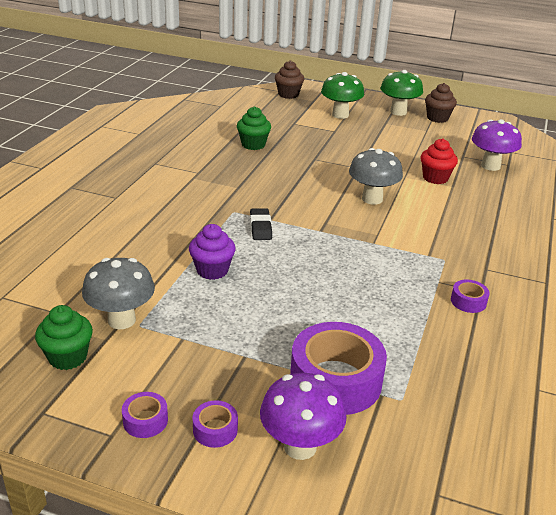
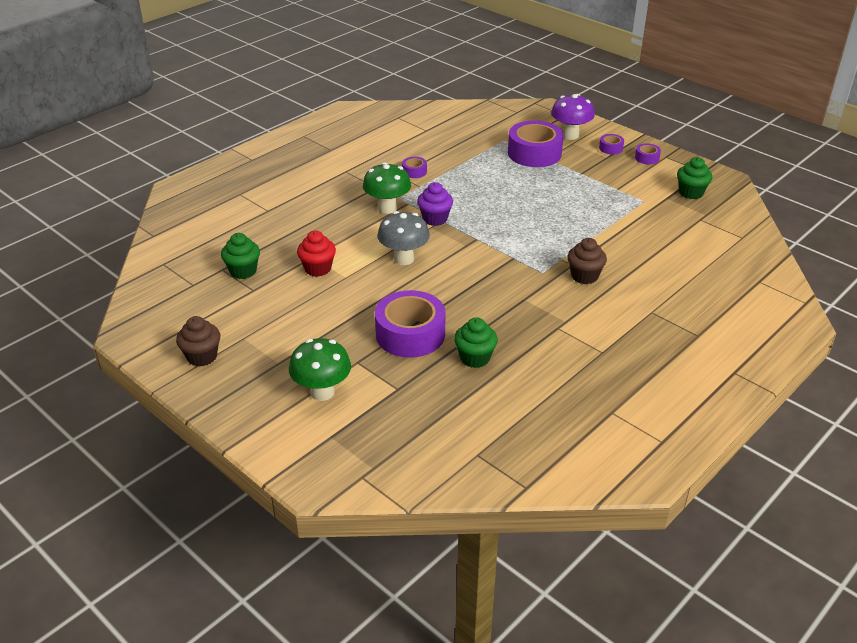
camera: 155 degrees left, 5 degrees up
(121, 320) = (655, 206): grey mushroom -> none
(212, 270) = (582, 225): purple cupcake -> purple cupcake (435, 219)
(260, 227) = (525, 252): black eraser -> none
(288, 94) = (357, 461): brown cupcake -> brown cupcake (584, 276)
(313, 150) = (410, 334): none -> purple tape
(398, 112) = (238, 381): green mushroom -> green mushroom (387, 208)
(490, 166) = (243, 271): purple mushroom -> green cupcake

